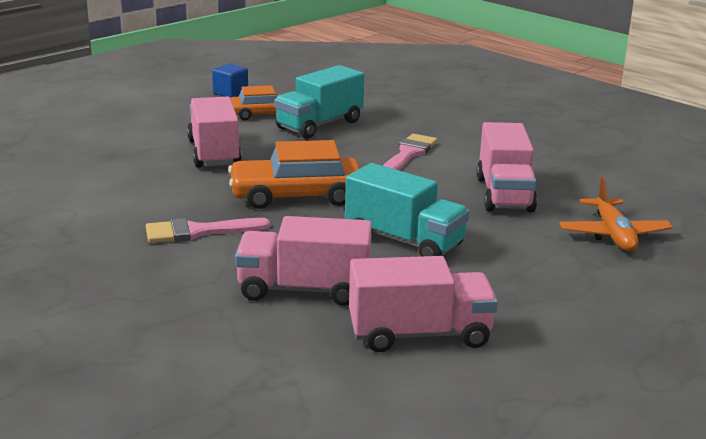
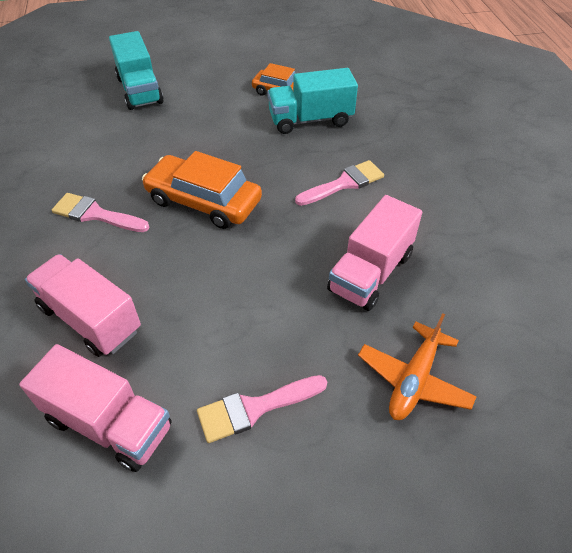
camera: 35 degrees right, 25 degrees up
(214, 153) = (199, 126): pink truck -> none
(230, 93) = (284, 59): blue cube -> none
(404, 241) = (223, 296): turquoise truck -> turquoise truck (139, 90)
(523, 286) = (254, 408): none -> pink brush

